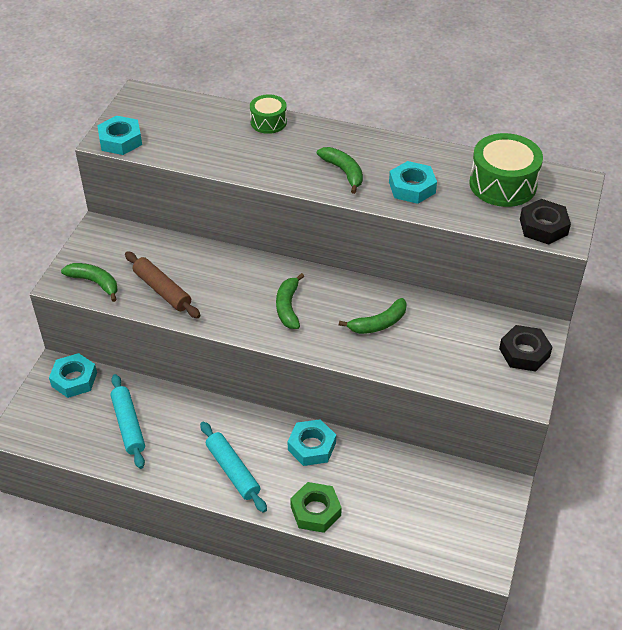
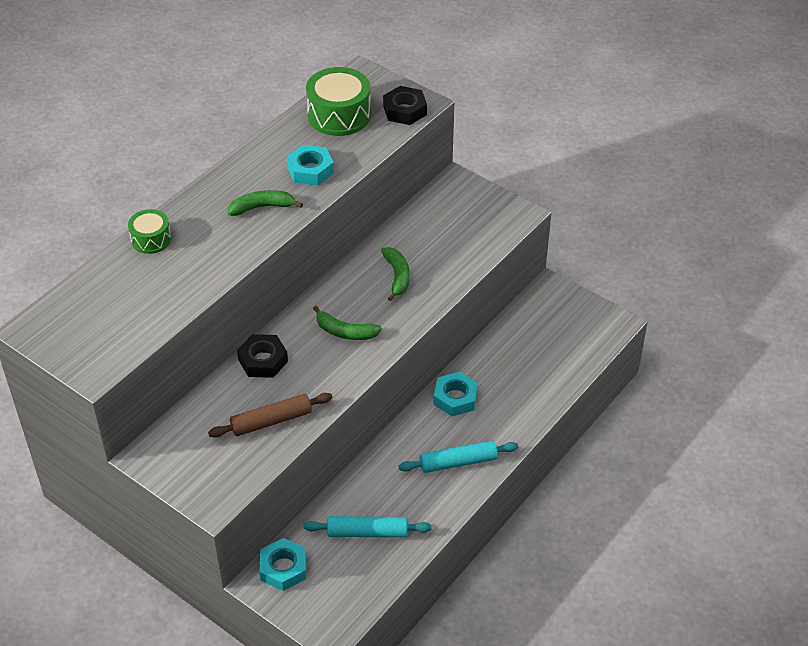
camera: 70 degrees left, 0 degrees up
(95, 282) = (229, 475): green banana -> none
(120, 140) = (104, 360): turquoise nut -> none
(315, 511) = (525, 414): green nut -> none
(524, 352) = (474, 199): black nut -> black nut (263, 360)

